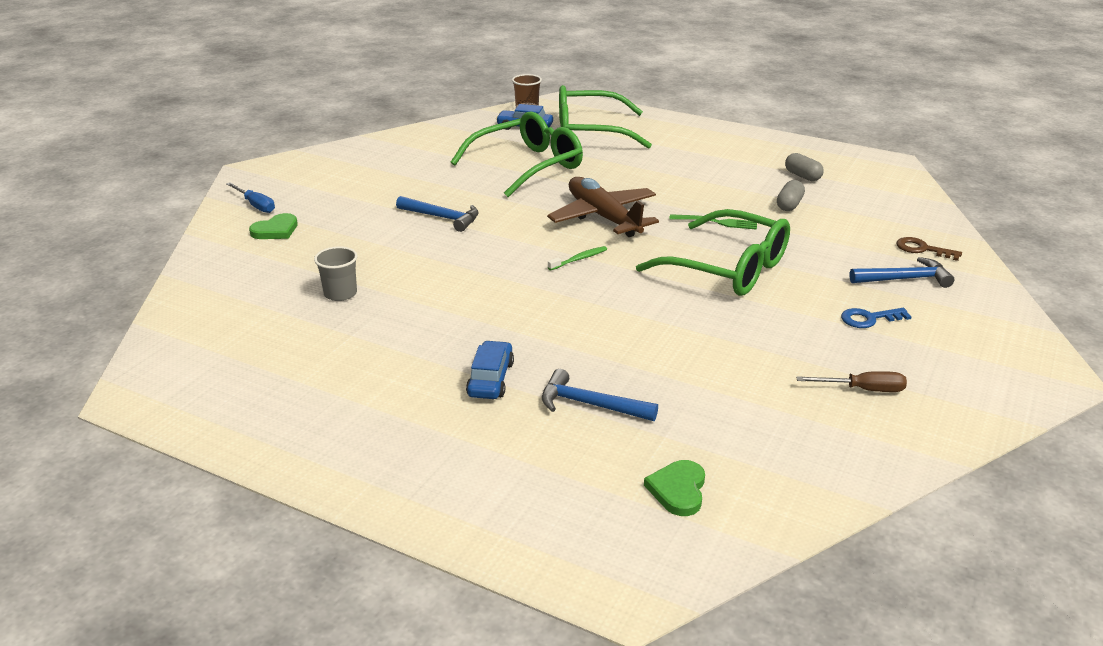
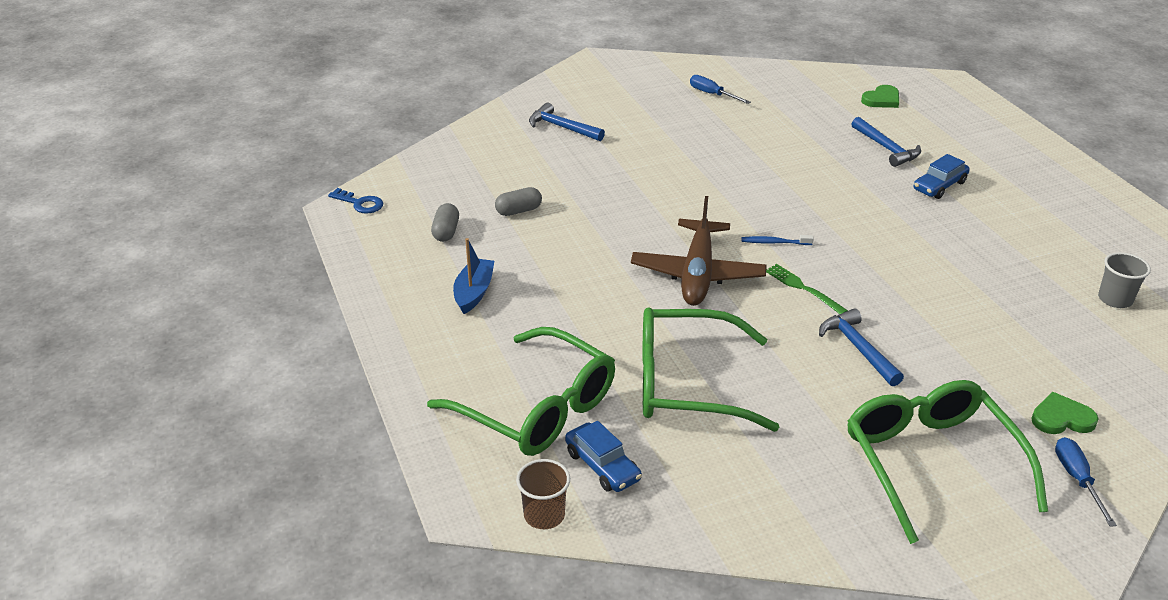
camera: 140 degrees left, 5 degrees up
(340, 294) = (1020, 301): grey cup -> grey cup (1115, 299)
(579, 259) = (774, 242): green toothbrush -> blue toothbrush
(716, 222) = (608, 223): green fork -> green fork (803, 288)
(717, 157) = (474, 292): none -> blue boat
(727, 268) = (668, 185): green glasses -> green glasses (931, 463)
(863, 390) = (712, 94): brown screwdriver -> blue screwdriver
(869, 319) = (636, 119): blue key -> blue key (360, 203)
(922, 249) = (504, 137): brown key -> none

